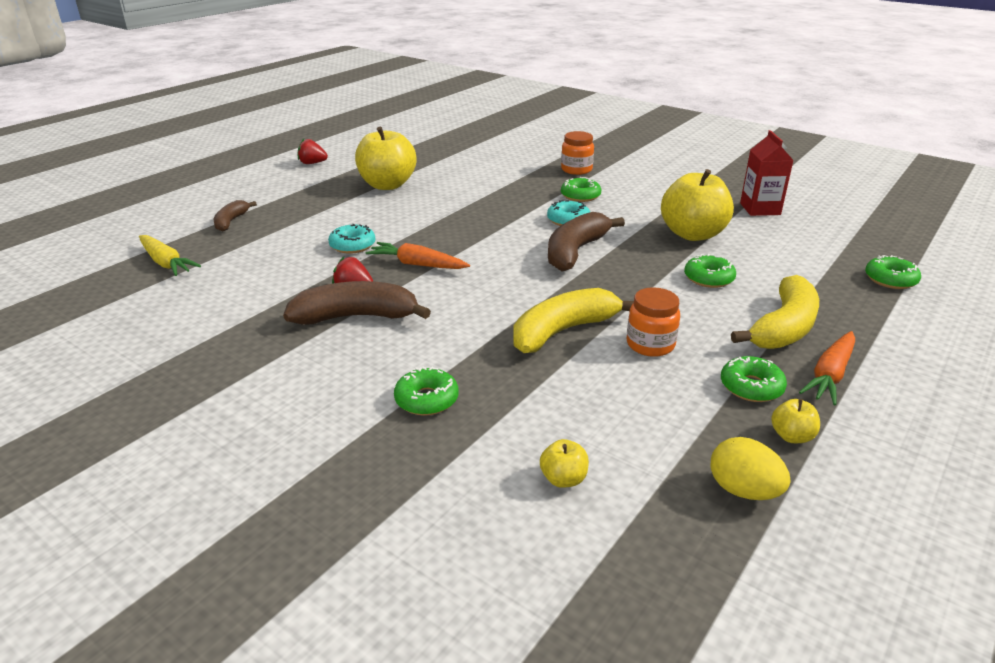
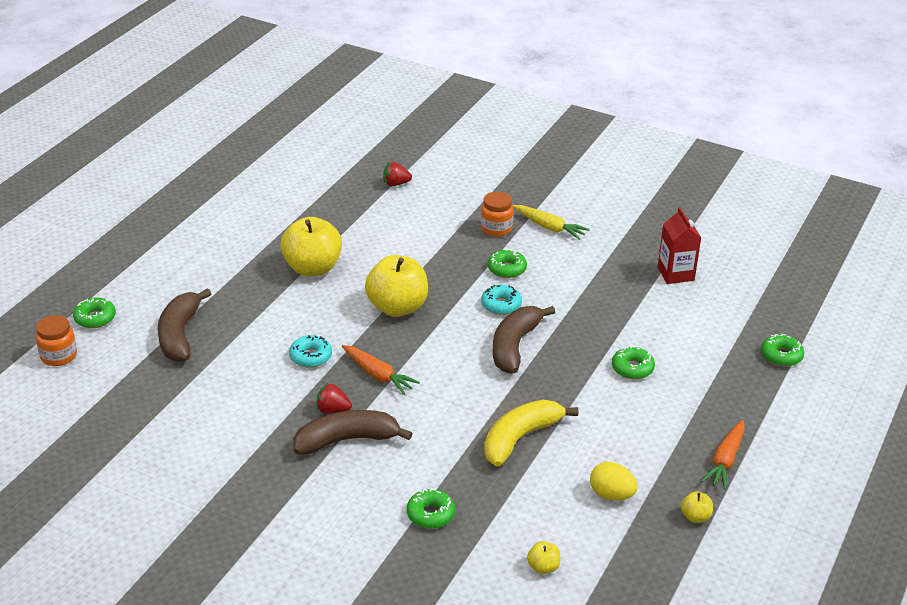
camera: 10 degrees left, 5 degrees up
(166, 263) = (147, 394): yellow carrot -> yellow carrot (549, 227)
(231, 221) = (180, 335): brown banana -> brown banana, size x1.78
(312, 163) = (221, 239): red strawberry -> red strawberry (396, 184)
(417, 264) = (378, 375): orange carrot -> orange carrot turned 150 degrees counterclockwise
(650, 344) = (590, 445): orange jar -> orange jar (59, 356)
(692, 234) = (616, 314): yellow apple -> yellow apple (397, 307)
(743, 490) = (662, 562): yellow egg -> yellow egg (611, 495)
(751, 387) = (668, 477): green donut -> green donut (95, 318)
(783, 327) = (693, 417): yellow banana -> none

